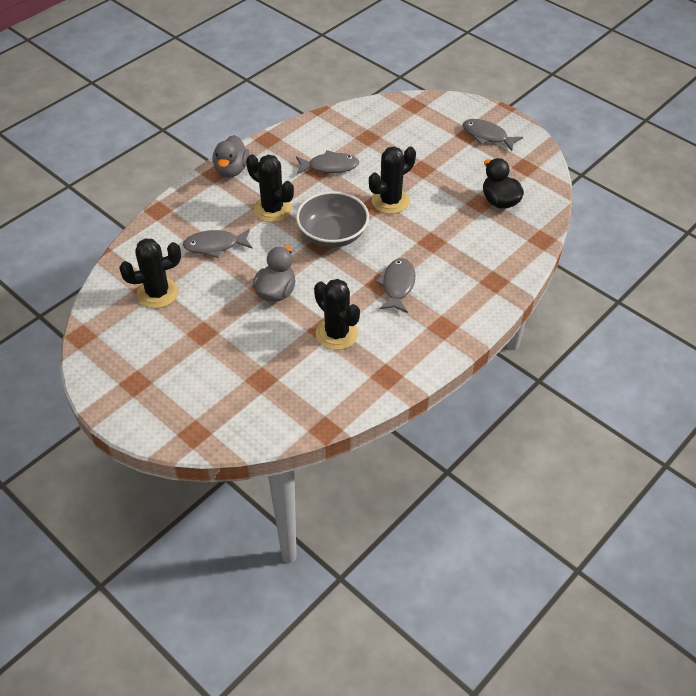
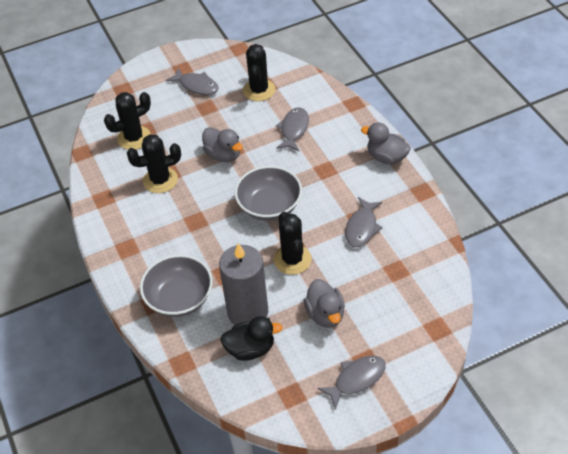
camera: 115 degrees right, 0 degrees up
(272, 209) = (321, 173): black cactus -> black cactus (134, 138)
(397, 285) = (187, 232): grey fish -> grey fish (196, 86)
(437, 167) = (325, 314): none -> grey duck
(464, 214) = (248, 312): none -> grey candle
(477, 264) = (179, 298): none -> grey bowl

